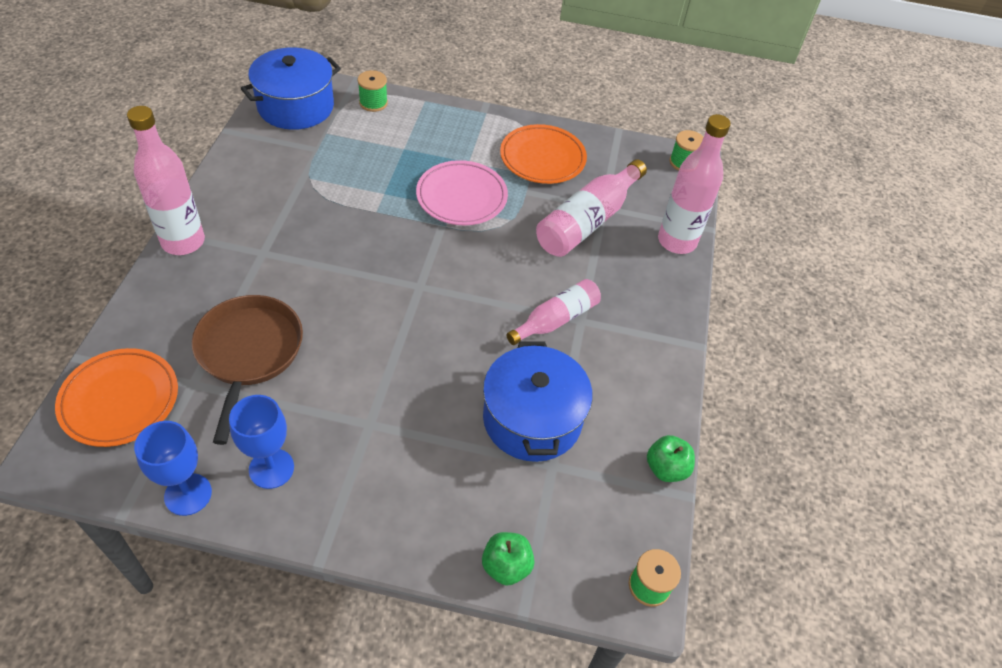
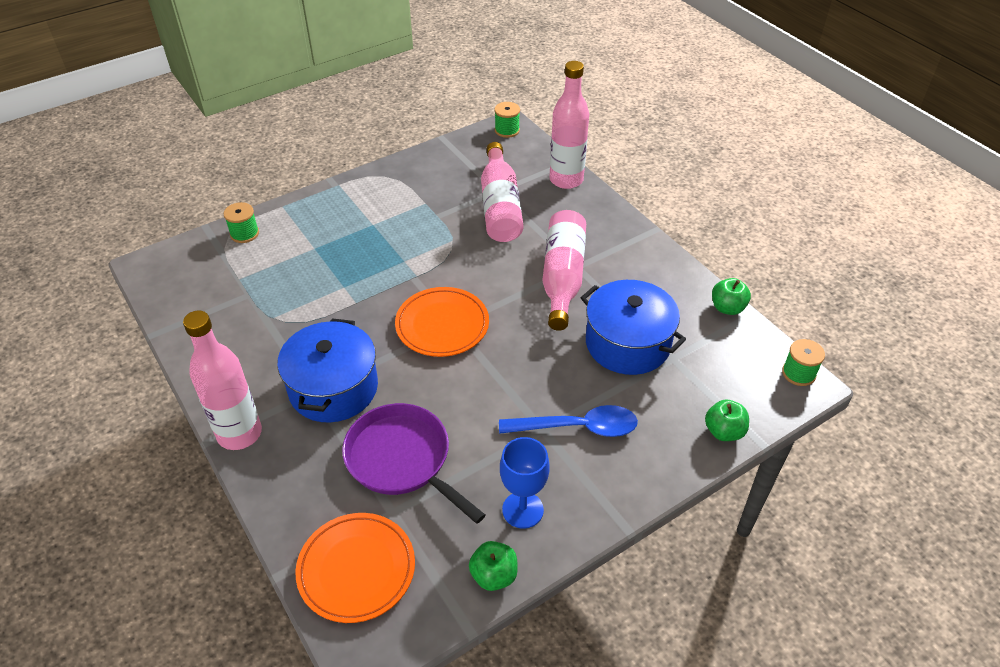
camera: 40 degrees left, 5 degrees down
(188, 494) = (494, 575): blue goblet -> green apple
(249, 353) = (402, 459): brown pan -> purple pan
(296, 106) = (185, 278): blue pot -> blue pot (333, 388)
(396, 447) = (577, 427): none -> blue spoon
(461, 197) = (400, 250): pink plate -> none
(542, 158) = (418, 188): orange plate -> orange plate (442, 325)
(556, 320) = (562, 277): pink bottle -> pink bottle, size x1.54

